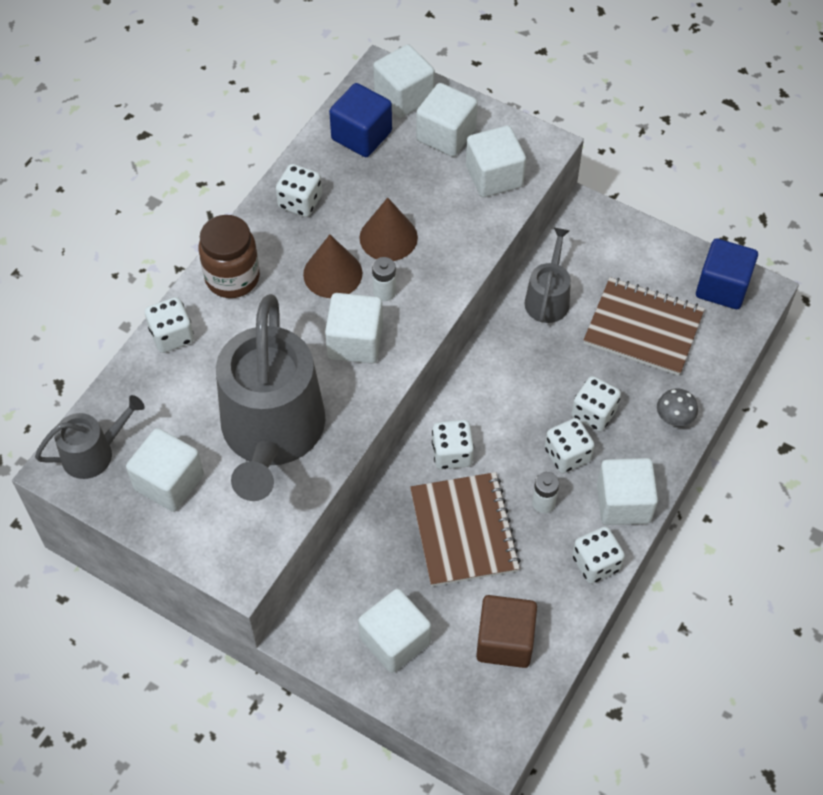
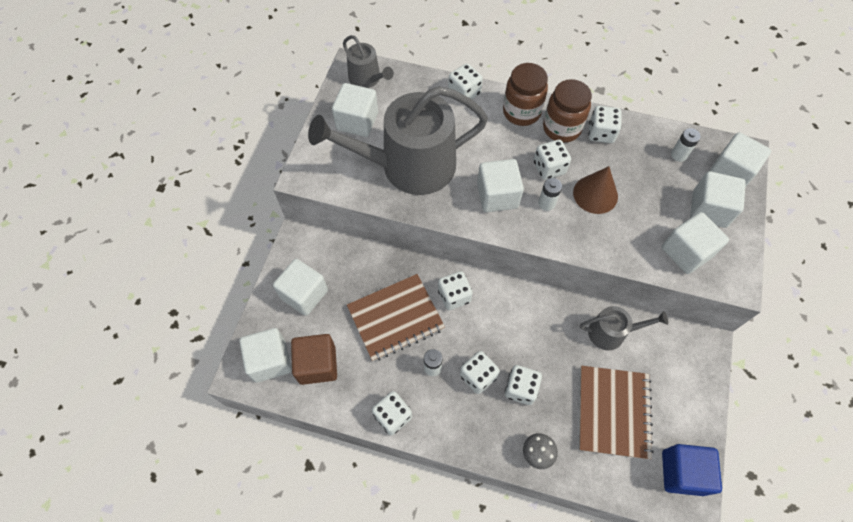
camera: 75 degrees right, 5 degrees up
(276, 241) = (561, 128): none -> brown jar
(332, 273) = (549, 168): brown cone -> white dice
(361, 135) = (679, 155): blue cube -> white battery
(623, 503) = (449, 427): white cube -> white cube (270, 361)

